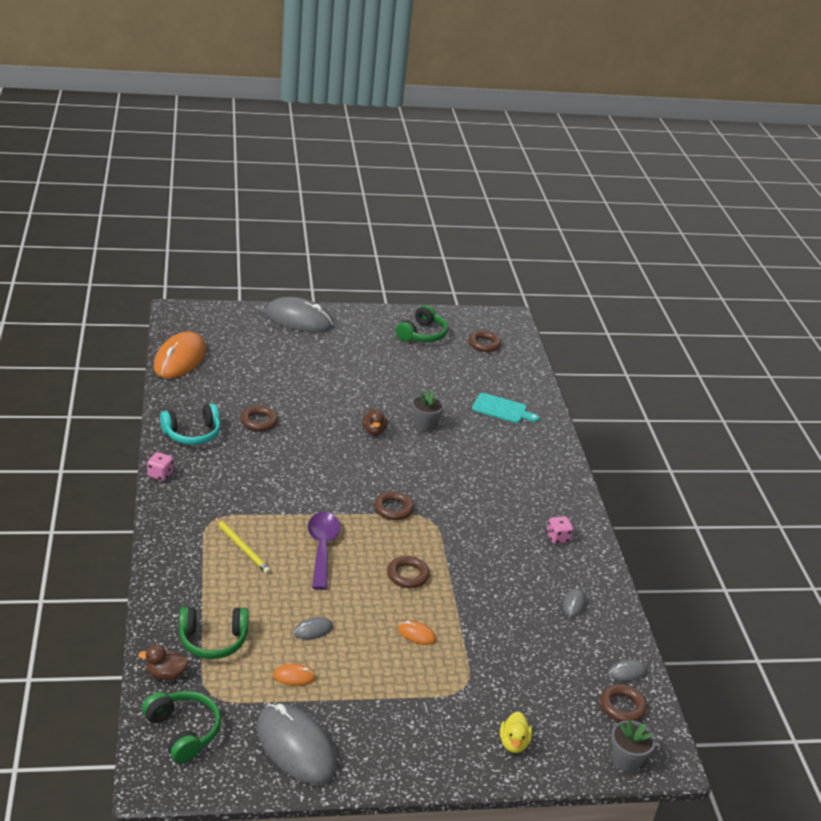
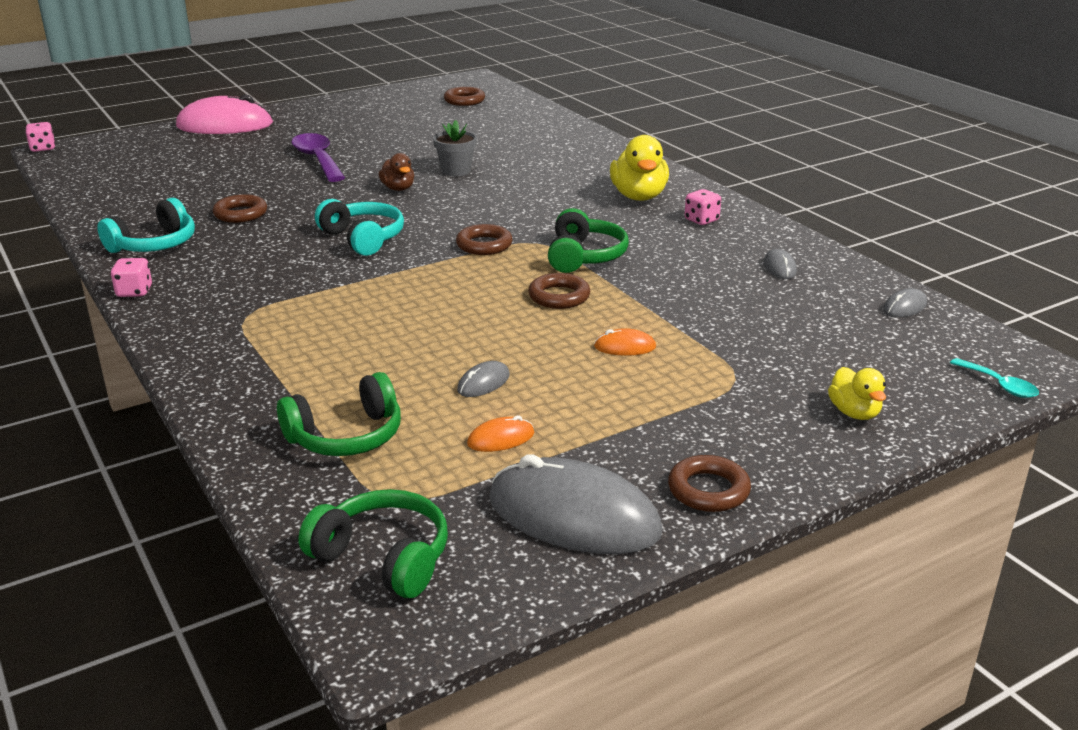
camera: 20 degrees left, 5 degrees down
(166, 674) = (301, 497): brown duck -> none
(170, 307) = (43, 148): none -> pink dice
(180, 359) = (87, 186): orange mouse -> none
(242, 547) = (311, 330): yellow pencil -> none
(299, 319) = (225, 125): grey mouse -> pink mouse
(321, 474) = (363, 238): none -> turquoise headphones
(322, 548) = (424, 302): purple spoon -> purple spoon (318, 159)
(422, 334) = (386, 107): green headphones -> green headphones (584, 256)
(502, 409) = (533, 140): turquoise cutting board -> none
(532, 497) = (639, 196): none -> yellow duck
(622, 706) = (935, 338): brown ring -> brown ring (708, 490)
(626, 760) = (999, 385): grey flower pot -> turquoise spoon

